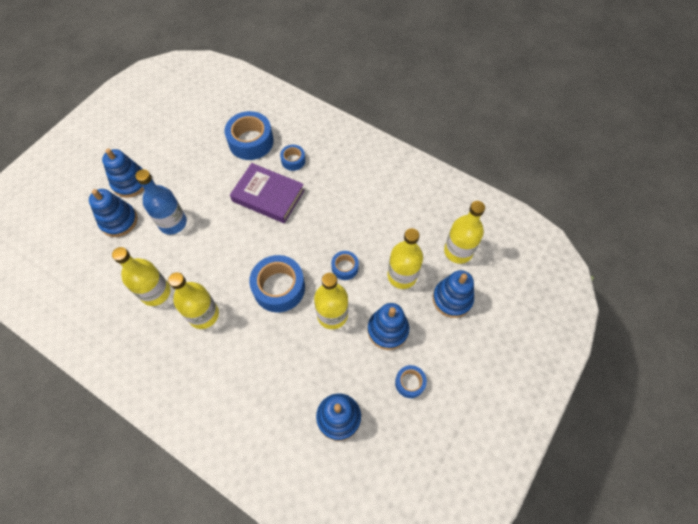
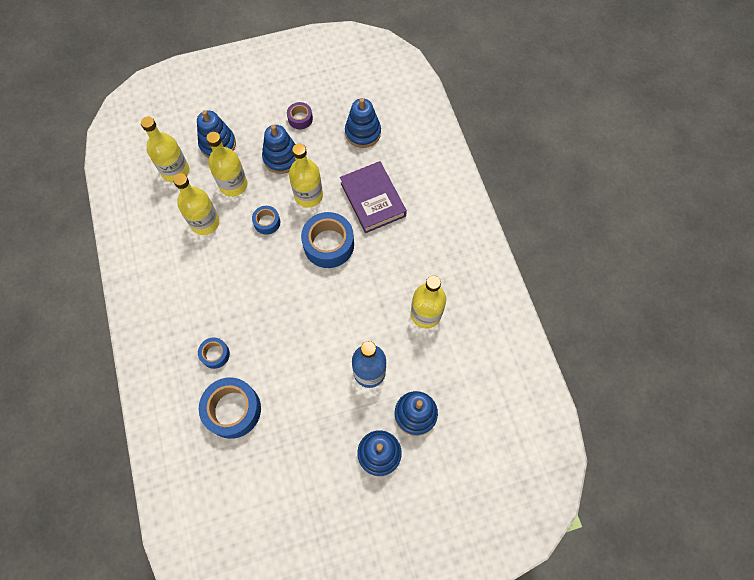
camera: 140 degrees left, 5 degrees up
(203, 314) = (400, 266): yellow bottle -> yellow bottle (205, 223)
(268, 196) = (268, 334): purple book -> purple book (372, 199)
(410, 383) = (300, 119): blue tape -> purple tape

